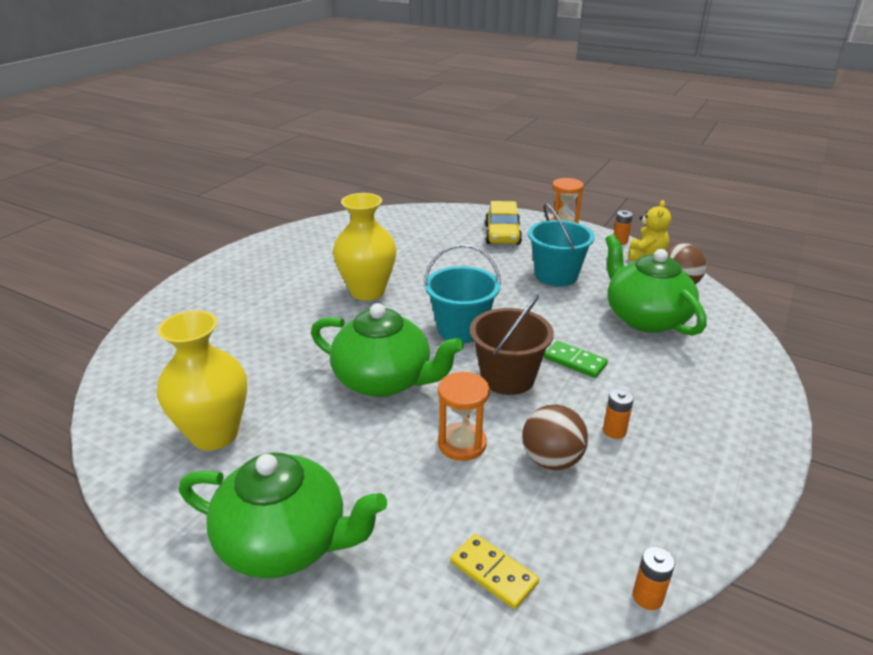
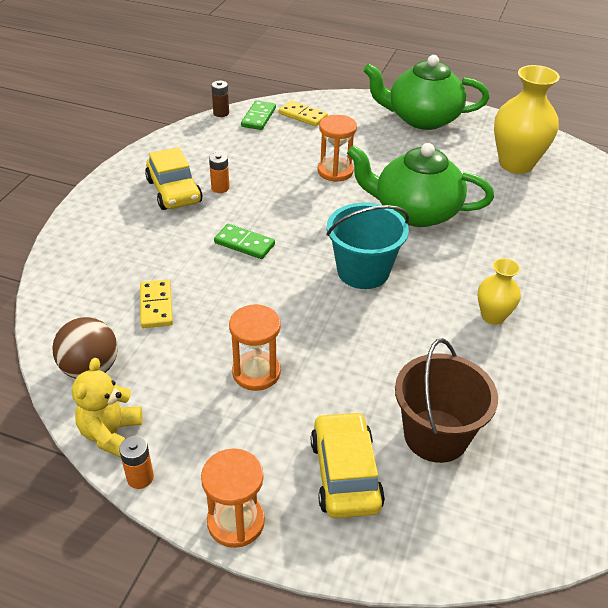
camera: 170 degrees right, 10 degrees up
(367, 291) = (493, 316): yellow vase -> yellow vase, size x0.54
(507, 377) = (307, 223): brown bucket -> brown bucket (436, 435)
(551, 460) = (269, 166): brown ball -> none
(556, 275) = (256, 372): turquoise bucket -> orange hourglass
(575, 576) = (258, 117): none -> green domino
(645, 318) = (156, 306): green teapot -> yellow domino
(647, 597) = (221, 113): orange battery -> brown battery
(672, 431) = (174, 191): none -> yellow car

